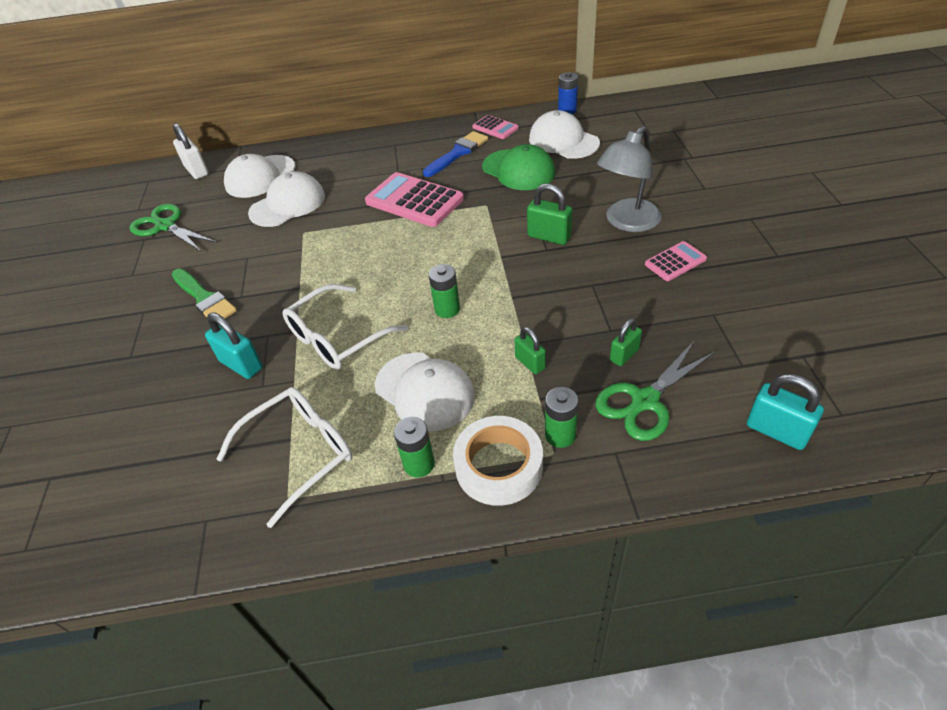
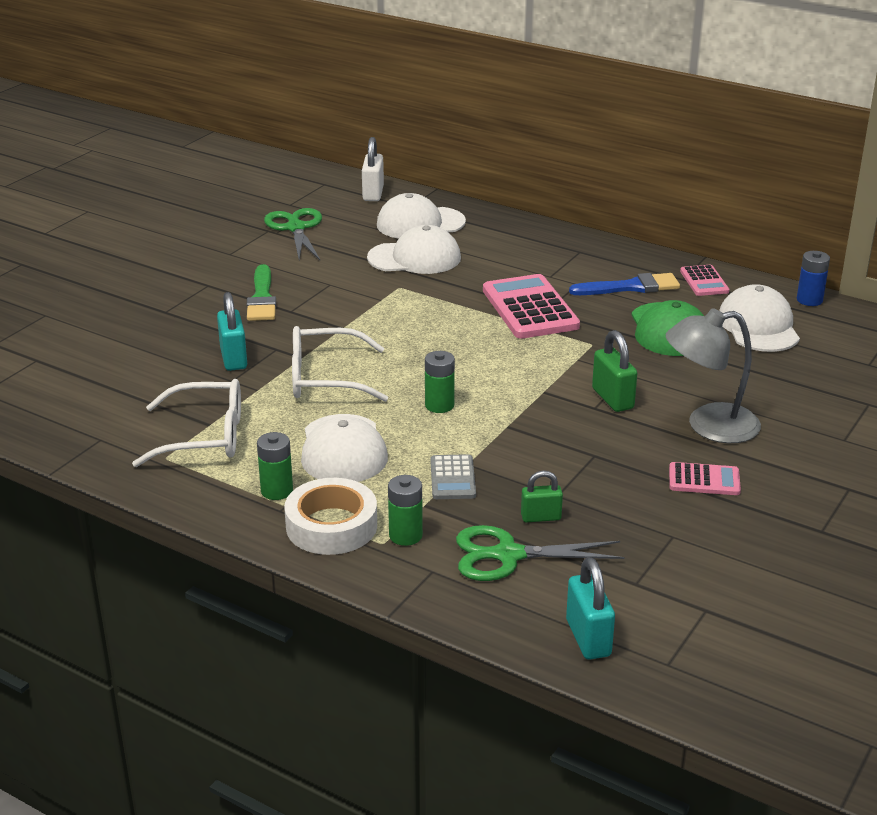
camera: 35 degrees right, 15 degrees down
(530, 363) = (452, 478): green padlock -> grey calculator

